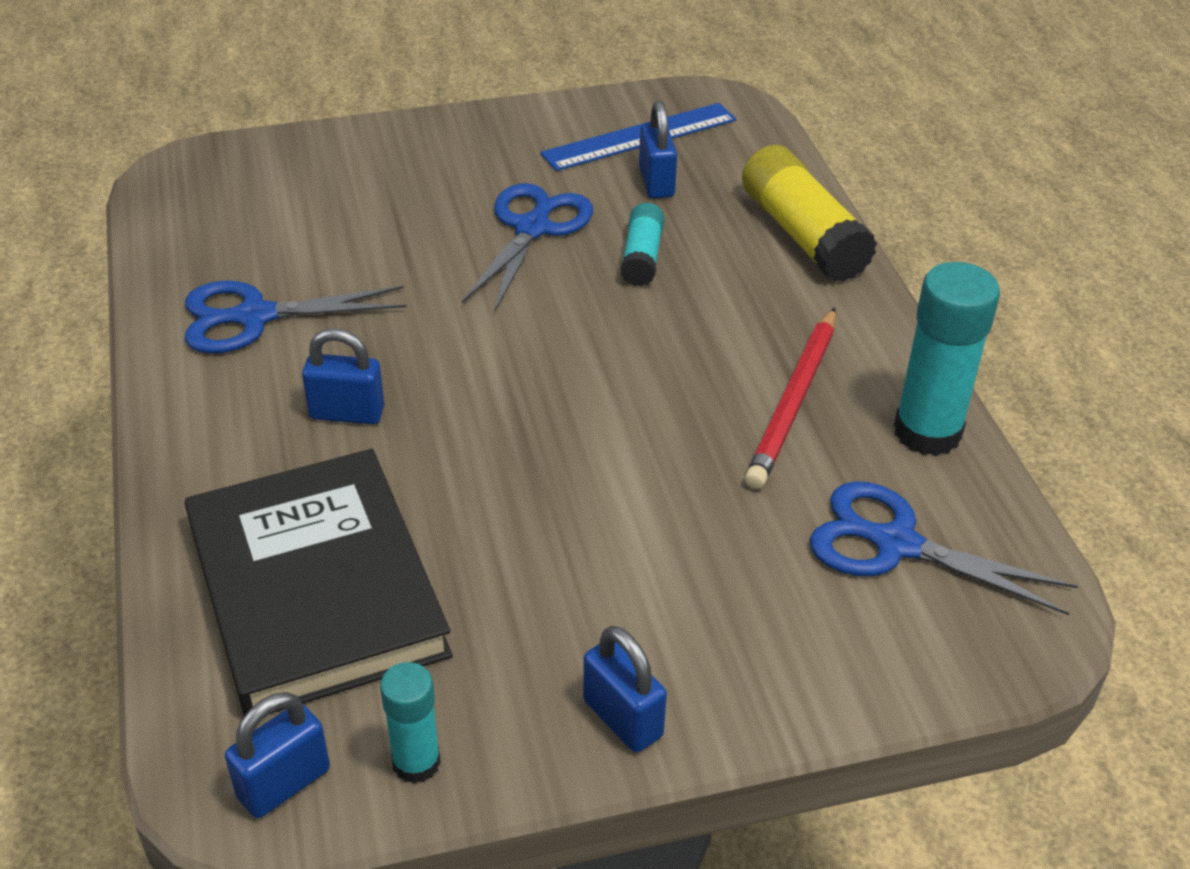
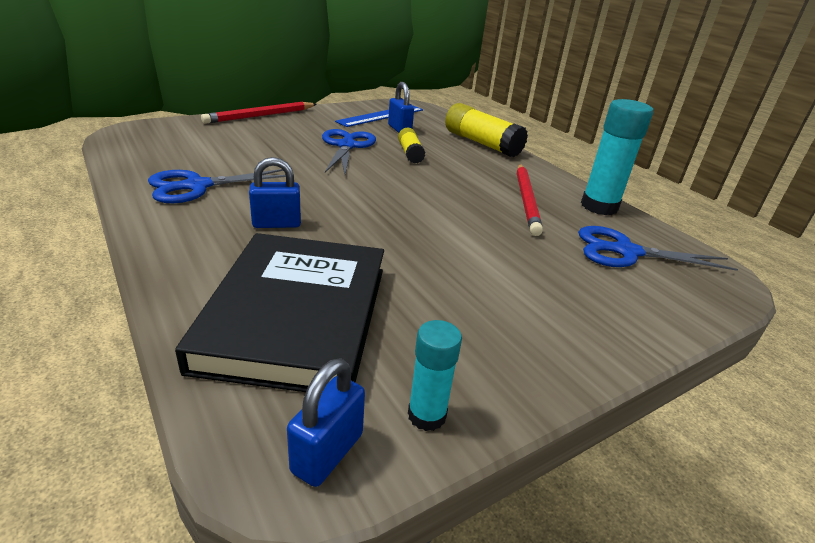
camera: 20 degrees left, 10 degrees down
(316, 589) = (296, 316): black book -> black book turned 45 degrees clockwise
(409, 131) = (260, 116): none -> red pencil
(622, 718) = (549, 360): blue padlock -> none
(642, 257) = (410, 153): turquoise glue stick -> yellow glue stick

